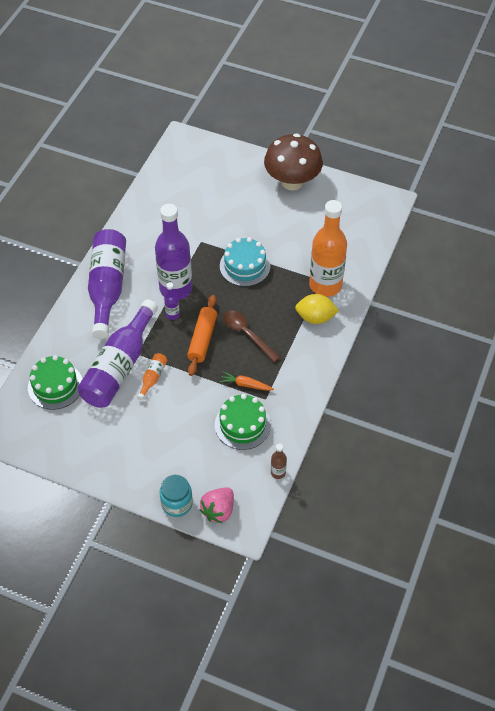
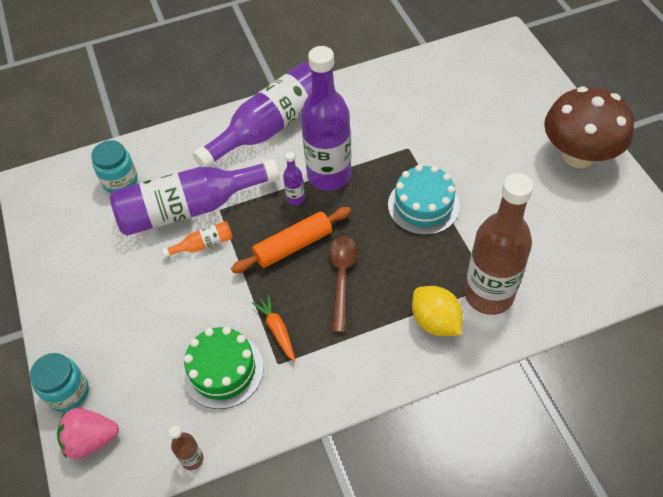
camera: 50 degrees right, 0 degrees up
(55, 386) = (120, 181): green cake -> turquoise jar
(325, 285) = (488, 295): orange bottle -> brown bottle

